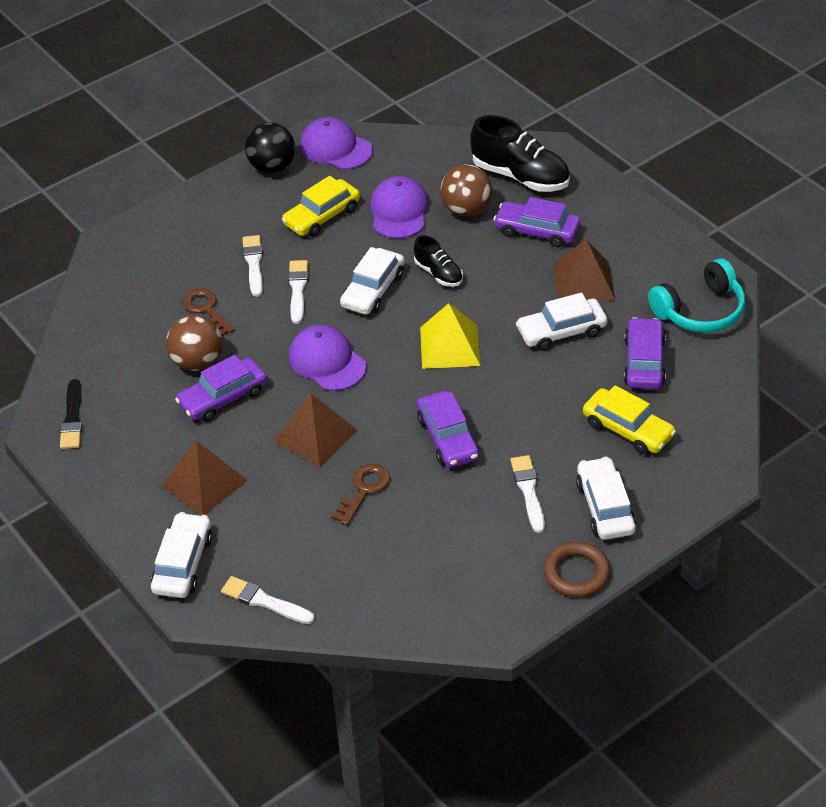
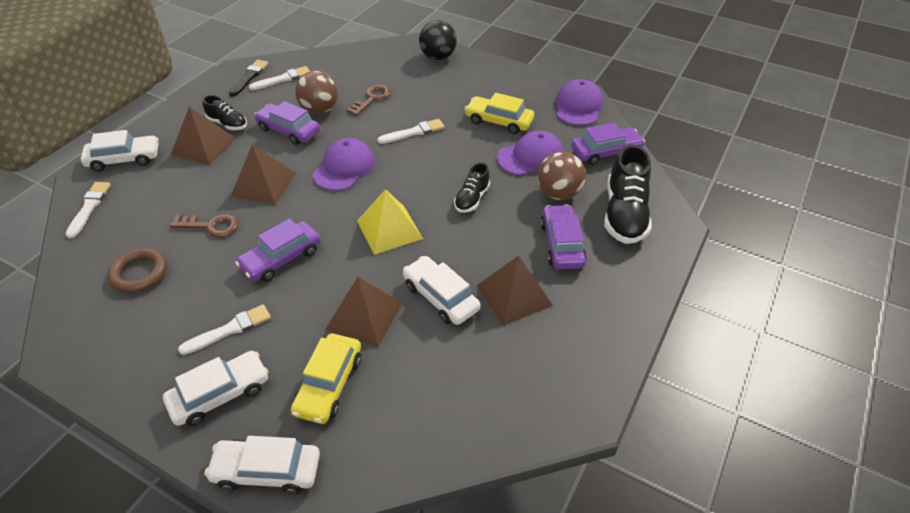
camera: 65 degrees right, 0 degrees up
(72, 418) = (249, 77): black brush -> black brush turned 135 degrees clockwise
(170, 453) = (227, 124): none -> black shoe
(254, 264) = (429, 105): white brush -> white brush (283, 79)
(272, 167) = (535, 84): black ball -> black ball (438, 57)
(373, 290) = (433, 169): white car -> white car (267, 470)
(559, 390) = (364, 316): none -> brown pyramid
(576, 573) = (130, 394): brown ring -> brown ring (139, 273)
(644, 362) = (427, 372): purple car -> purple car (605, 152)
(700, 310) = (525, 402): turquoise headphones -> none

